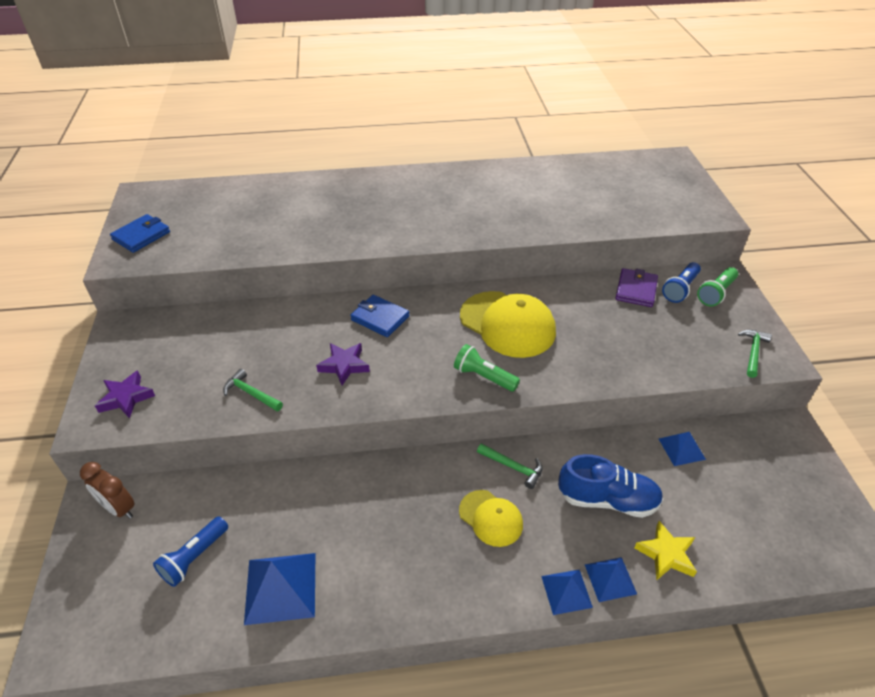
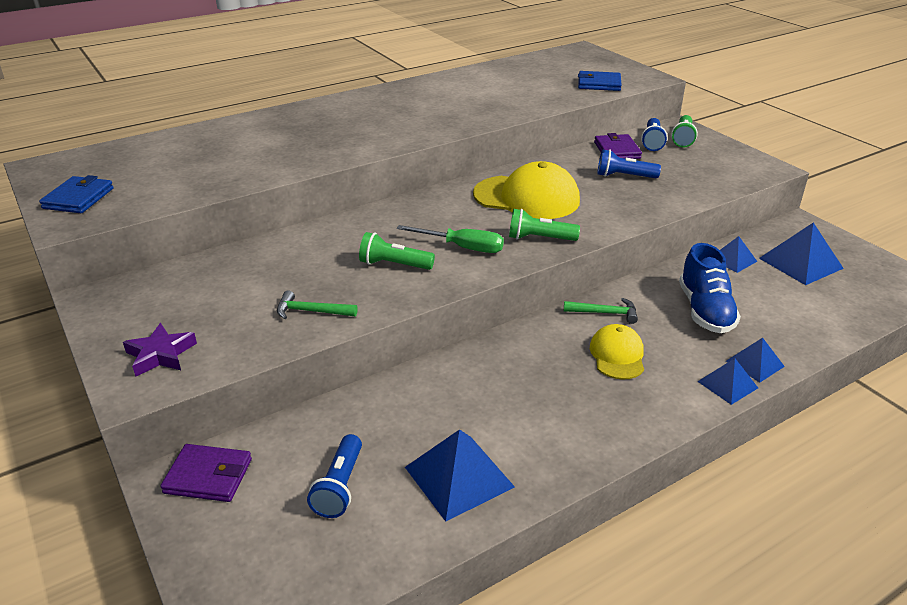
camera: 25 degrees left, 10 degrees down
(119, 508) = (208, 476): brown clock -> purple wallet
(344, 365) = (394, 265): purple star -> green flashlight
(380, 318) = (398, 222): blue wallet -> blue wallet (599, 84)
(411, 365) = (462, 247): none -> green screwdriver
(491, 518) = (617, 355): yellow cap -> yellow cap turned 105 degrees counterclockwise
(608, 500) = (705, 311): blue shoe -> blue shoe turned 105 degrees clockwise
(618, 325) = (624, 176): none -> blue flashlight
(666, 554) = (783, 332): yellow star -> none
(750, 477) = (800, 263): none -> blue pyramid
(753, 352) = (745, 168): green hammer -> none

